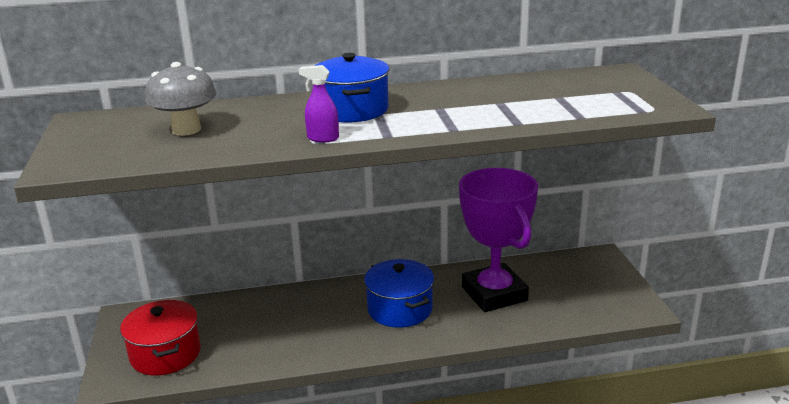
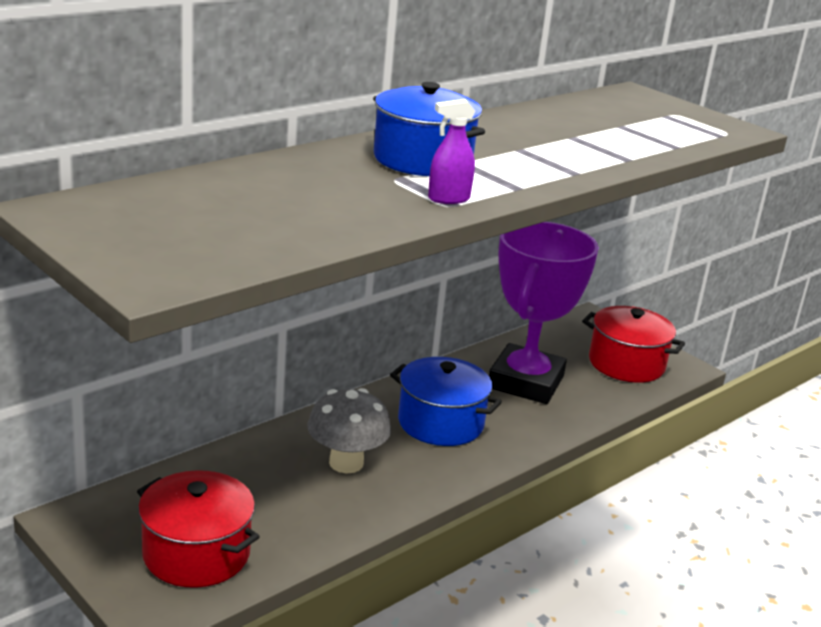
camera: 35 degrees left, 0 degrees up
(186, 130) = (250, 207): grey mushroom -> grey mushroom (346, 463)
(494, 294) = (526, 382): purple trophy -> purple trophy turned 75 degrees clockwise
(593, 297) = (626, 364): none -> red pot

